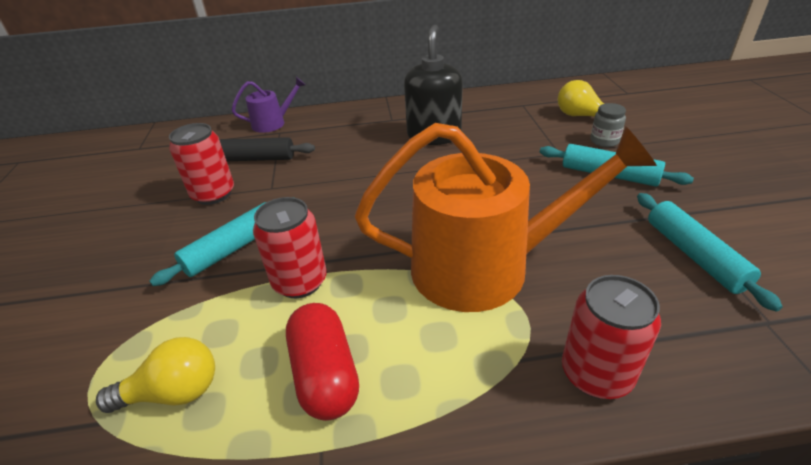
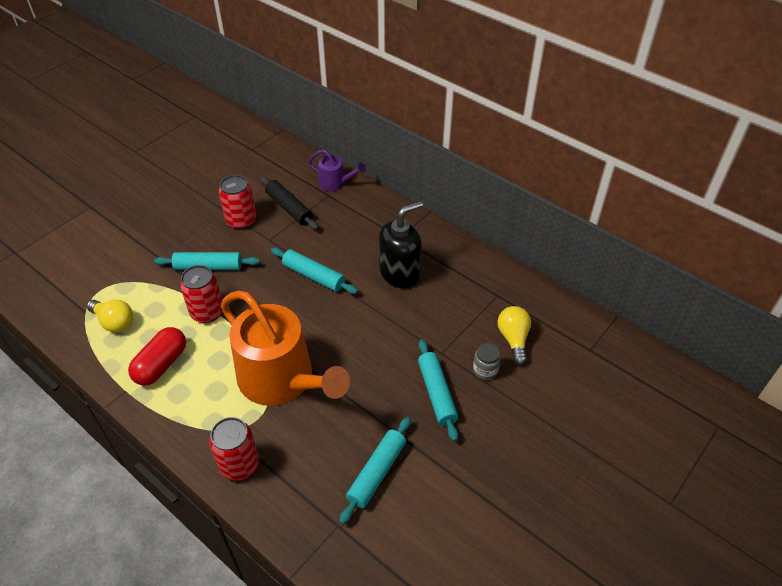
camera: 45 degrees right, 10 degrees up
(365, 181) = (314, 276): none -> turquoise rolling pin

